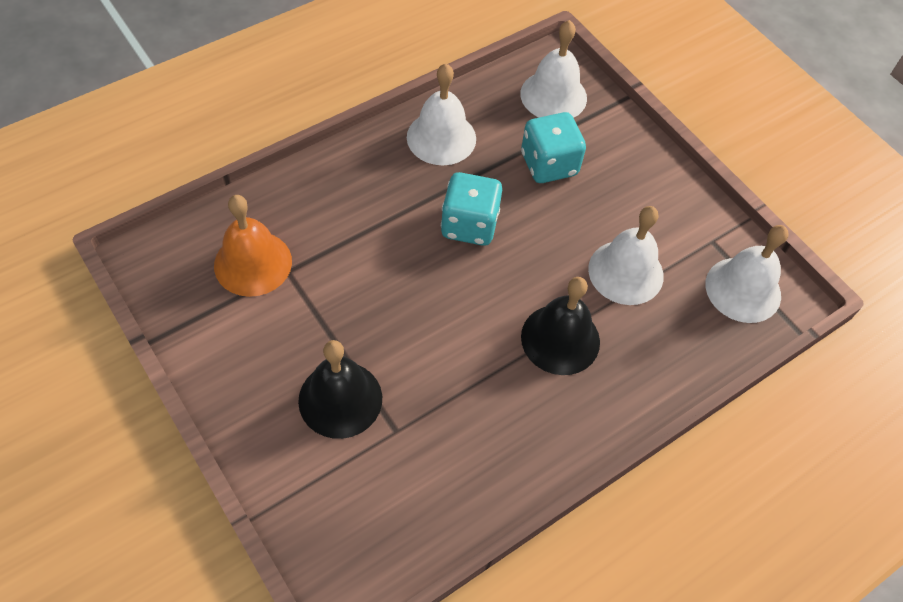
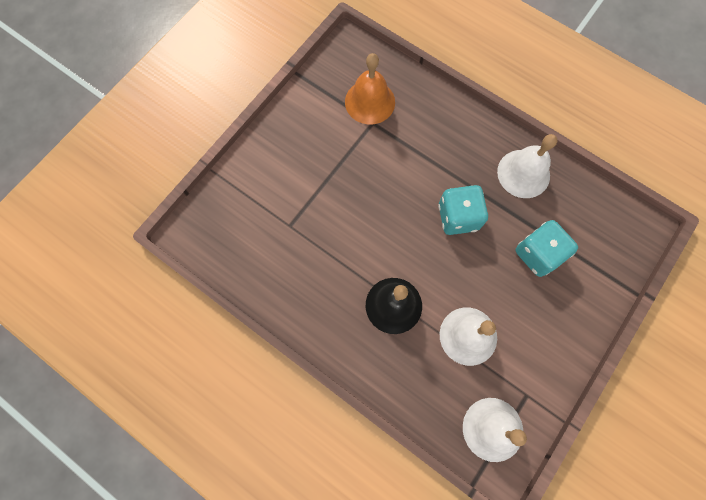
camera: 75 degrees right, 15 degrees up
(340, 399) = (298, 186): black bell -> none
(553, 95) = (606, 237): white bell -> none

